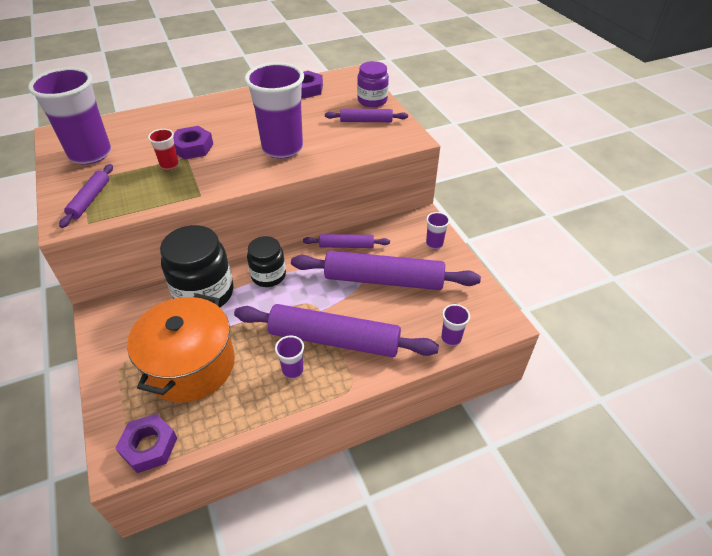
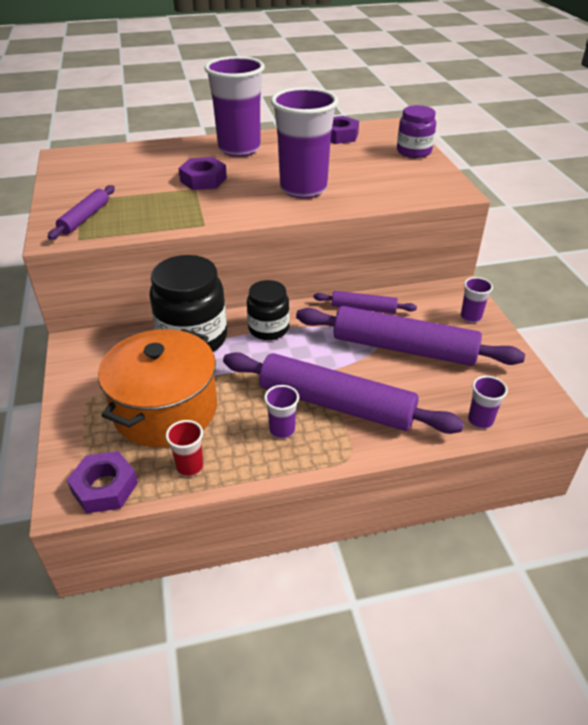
camera: 10 degrees right, 5 degrees down
(90, 154) = (93, 177): purple cup -> purple cup (239, 149)
(169, 165) = (175, 194): red cup -> red cup (190, 467)
(366, 121) = (404, 170): purple rolling pin -> none

